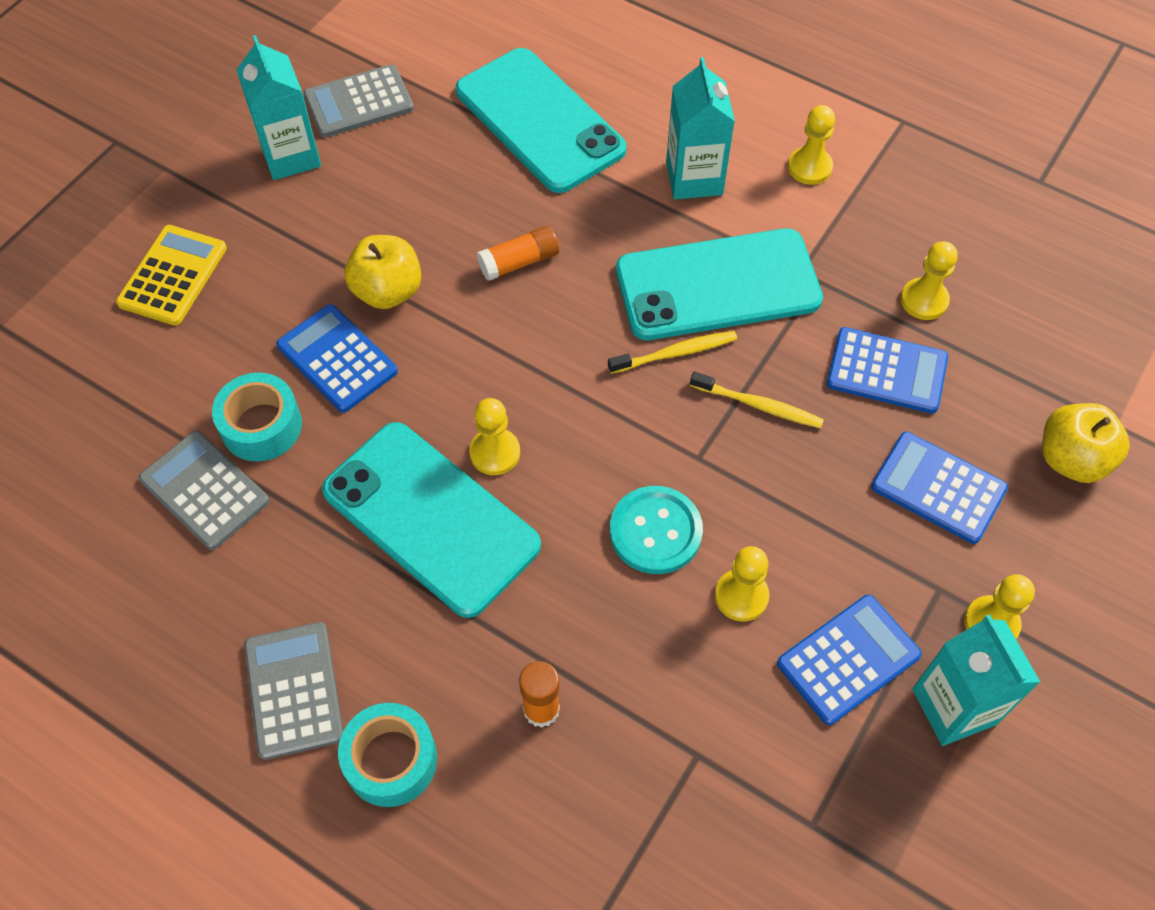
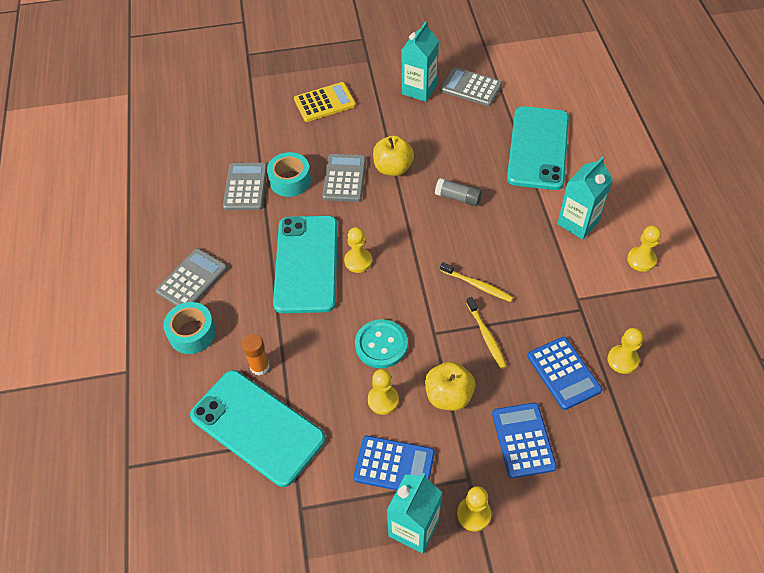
camera: 50 degrees right, 5 degrees down
(337, 358) = (344, 178): blue calculator -> grey calculator
(519, 262) = (458, 197): orange glue stick -> grey glue stick
(717, 285) = (531, 274): turquoise phone -> turquoise phone (257, 427)
(1071, 459) = (605, 489): yellow apple -> yellow apple (448, 396)

